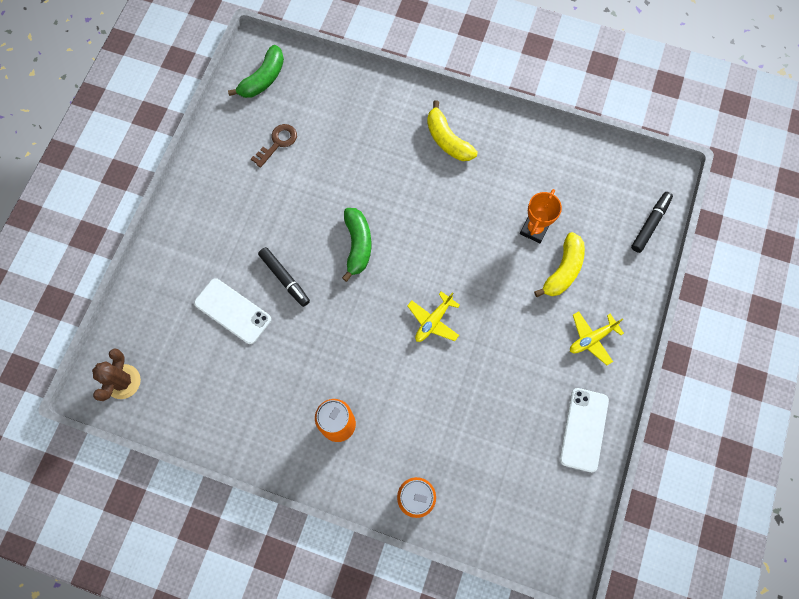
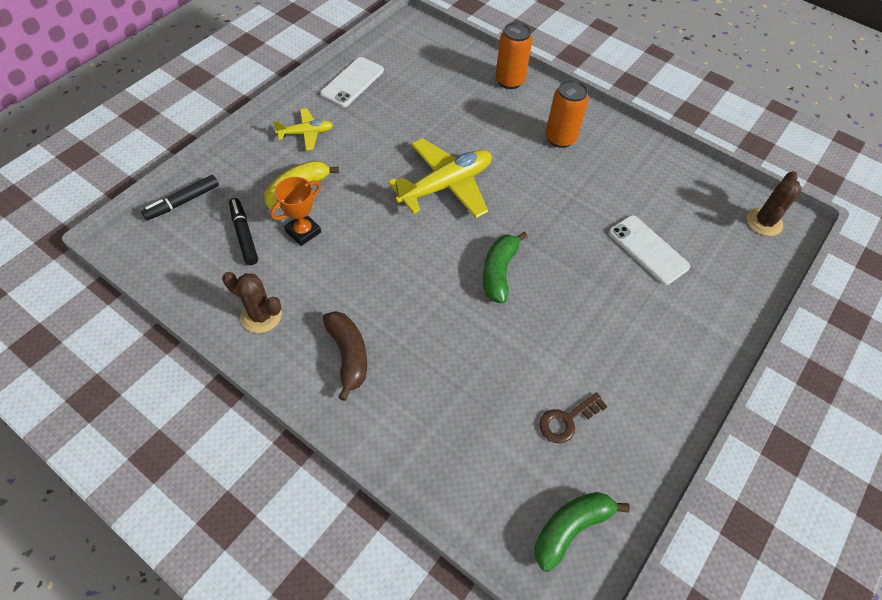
camera: 165 degrees left, 15 degrees down
(284, 278) = (587, 263): black marker -> black marker (244, 235)
(433, 321) = (445, 185): yellow plane -> yellow plane, size x1.88
(447, 140) = (348, 355): yellow banana -> brown banana
(525, 148) = (261, 316): none -> brown cactus

